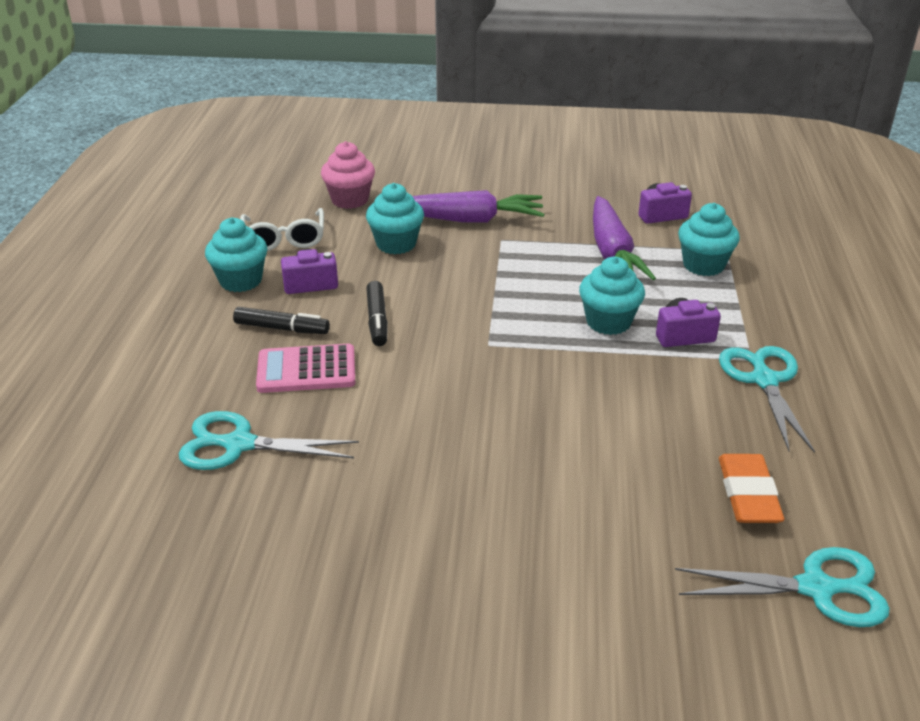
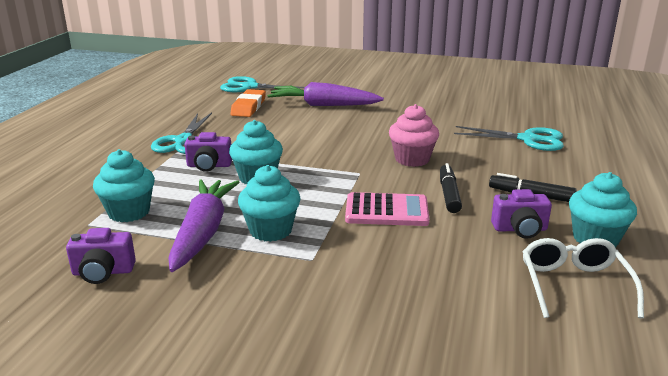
camera: 170 degrees left, 10 degrees down
(306, 370) = (499, 168): pink calculator -> pink calculator (386, 211)
(350, 200) = (506, 344): pink cupcake -> pink cupcake (412, 159)
(396, 244) = (434, 264): turquoise cupcake -> turquoise cupcake (270, 230)
(469, 219) = (341, 290): purple carrot -> purple carrot (323, 105)

